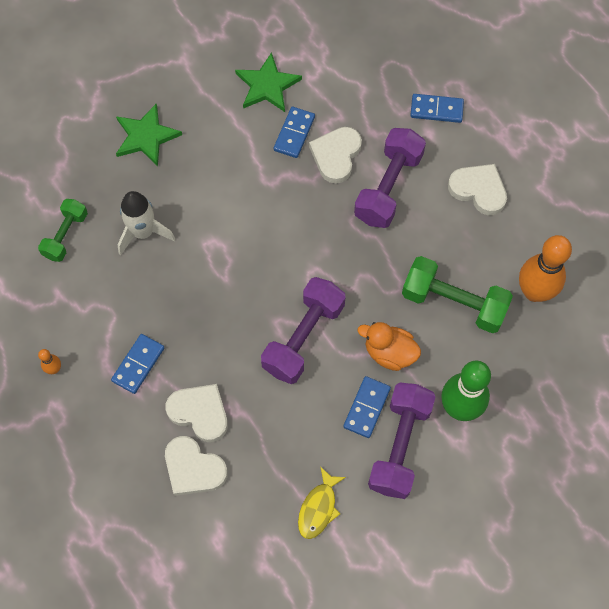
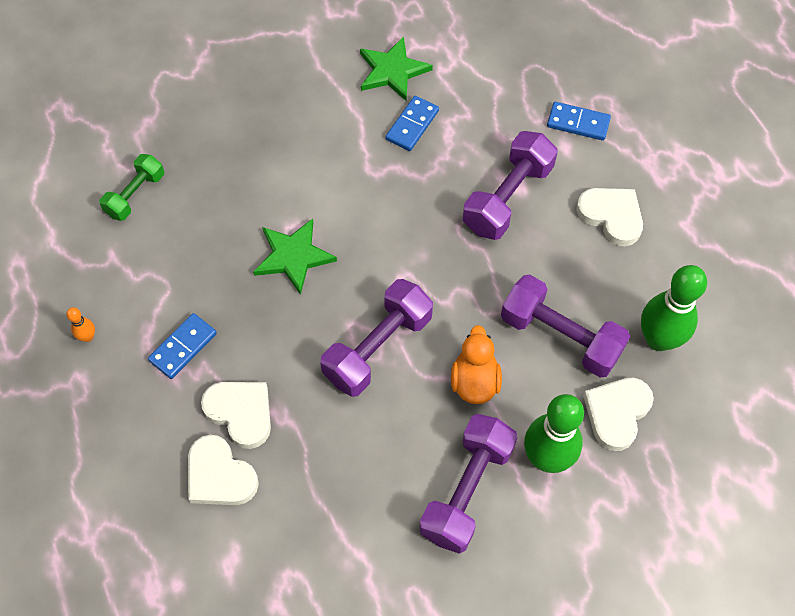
camera: 10 degrees right, 5 degrees down
(143, 232) = (221, 205): white rocket -> none
(146, 136) = (247, 104): green star -> green star (293, 256)
(318, 508) = (356, 547): yellow fish -> none
(336, 155) = (455, 155): white heart -> white heart (617, 413)
(366, 408) = (436, 439): blue domino -> none
(389, 353) = (474, 381): orange duck -> orange duck turned 60 degrees clockwise
(453, 303) = (560, 336): green dumbbell -> purple dumbbell
(534, 292) = (658, 339): orange bowling pin -> green bowling pin

